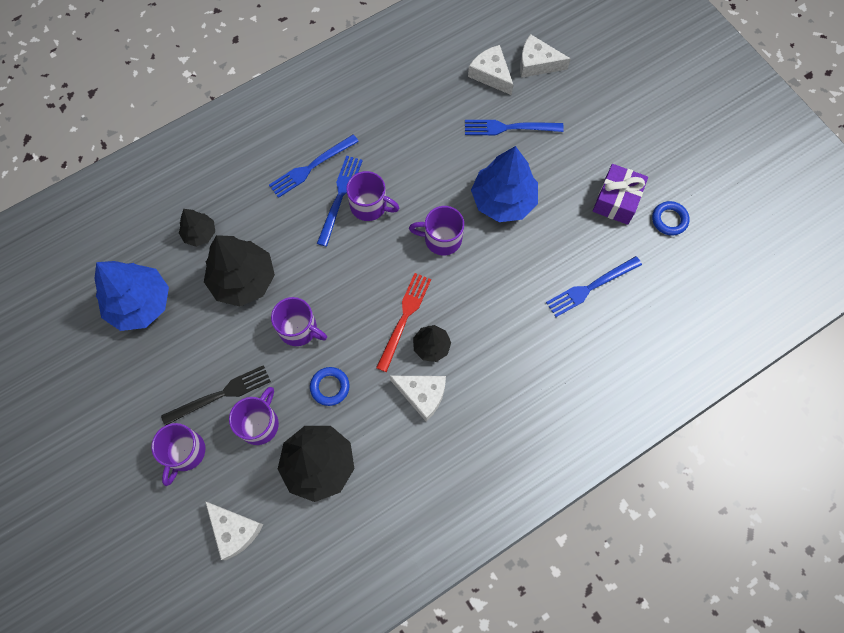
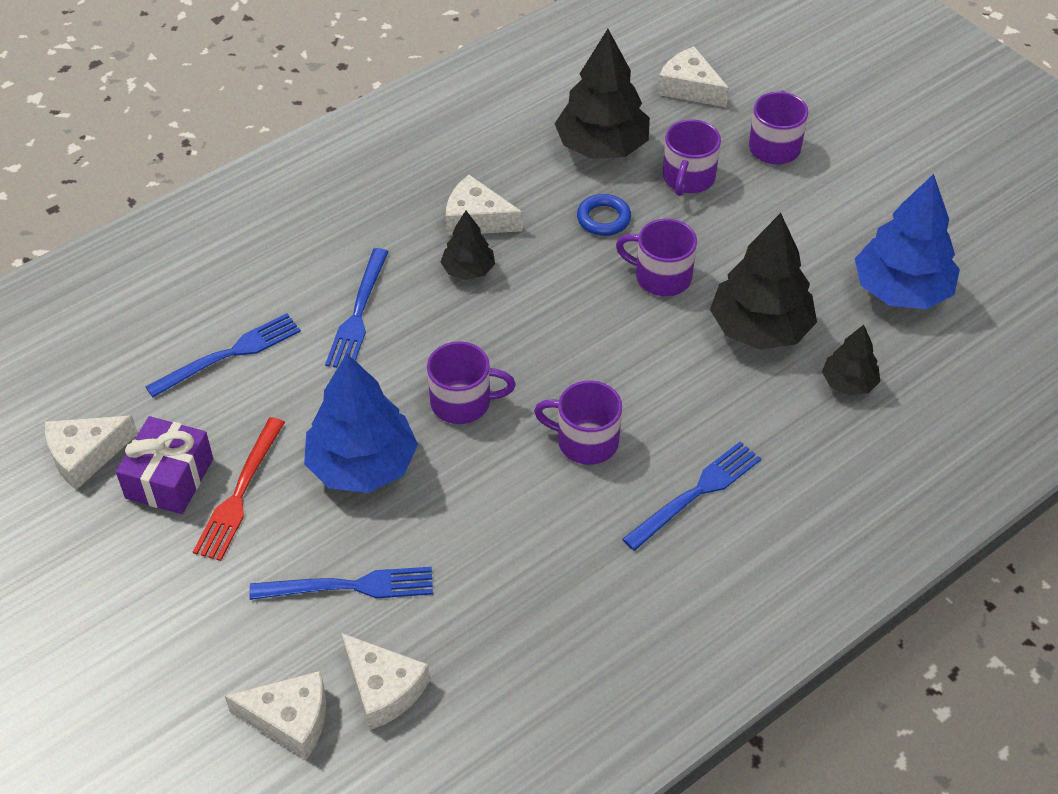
camera: 175 degrees right, 20 degrees down
(220, 395) = (748, 202): black fork -> none
(340, 197) = (637, 451): blue fork -> blue fork (358, 313)
(404, 318) = (510, 299): red fork -> red fork (239, 493)
(669, 220) = (85, 455): blue ring -> white cheese

